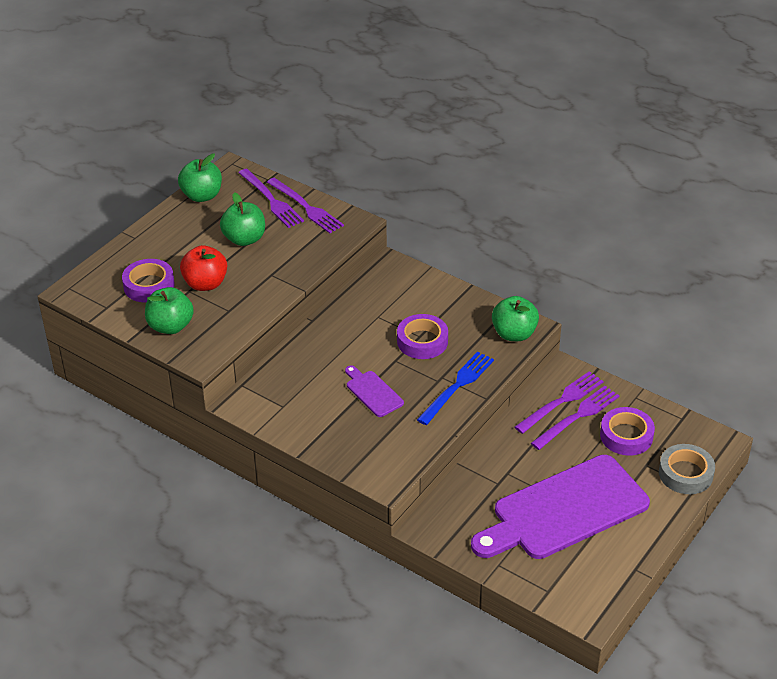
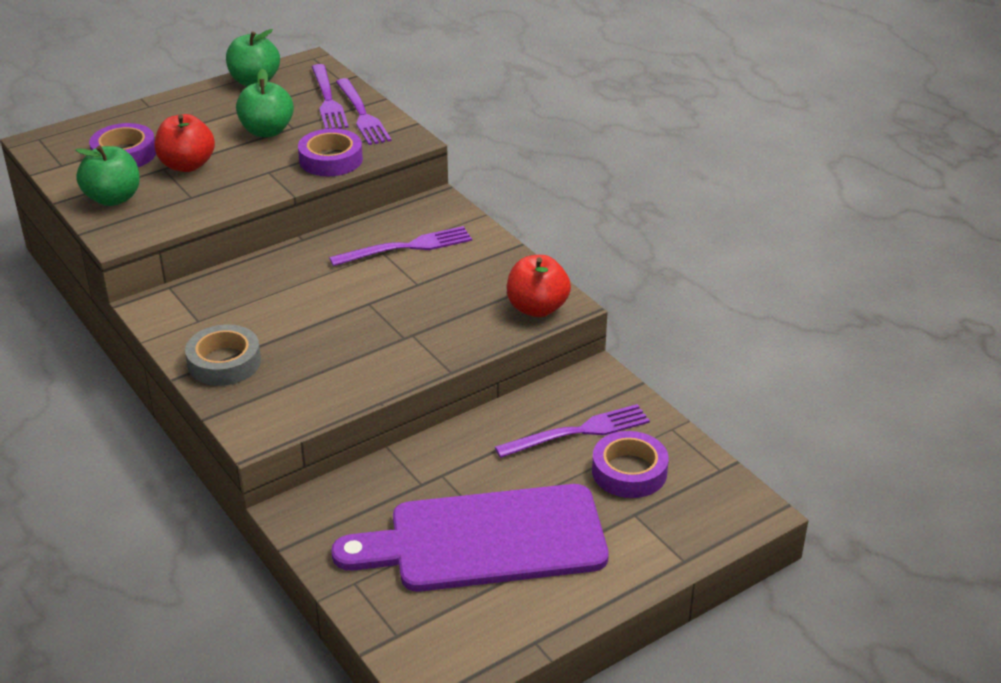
camera: 20 degrees right, 5 degrees down
(372, 392) = (315, 331): purple cutting board -> none
(422, 341) = (416, 290): purple tape -> purple tape (331, 159)
(458, 385) = (425, 348): blue fork -> none
(514, 334) = (537, 308): green apple -> red apple
(562, 400) = (570, 408): purple fork -> purple fork (408, 247)
(685, 474) = (682, 539): grey tape -> grey tape (224, 362)

